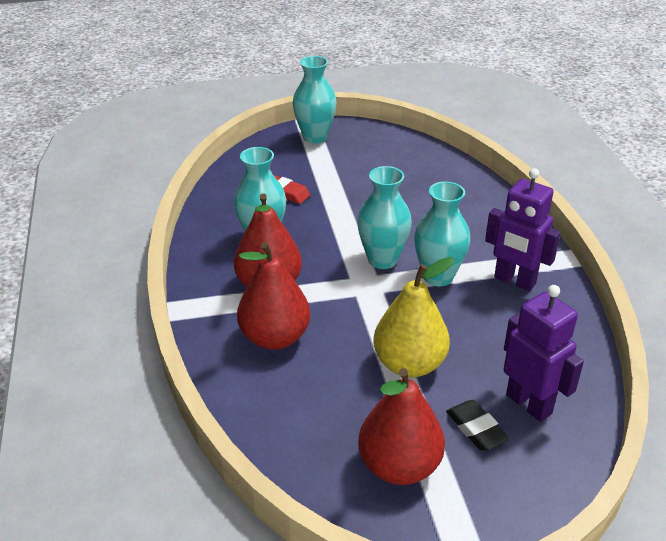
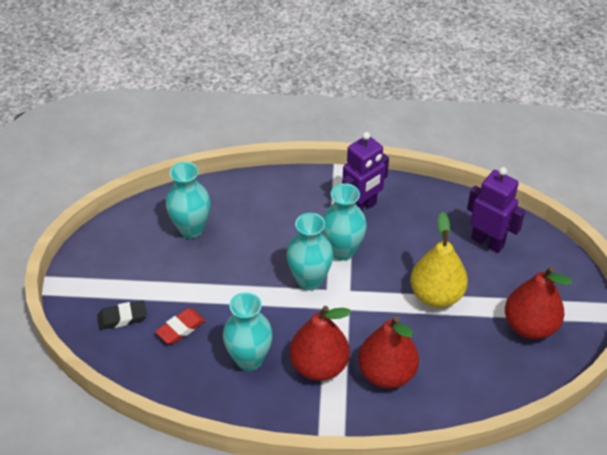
camera: 75 degrees left, 10 degrees up
(315, 137) = (90, 284): turquoise vase -> turquoise vase (191, 229)
(476, 429) = (504, 276): black eraser -> black eraser (122, 318)
(529, 404) = (487, 242): purple robot -> purple robot turned 60 degrees clockwise

